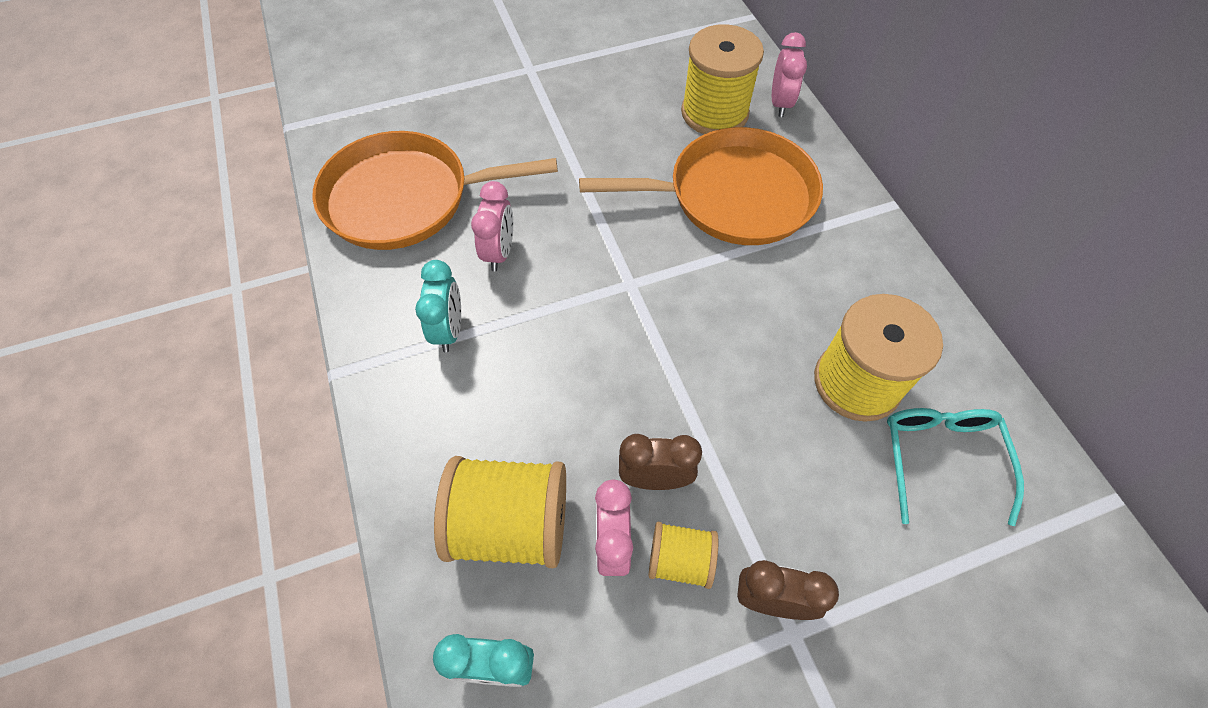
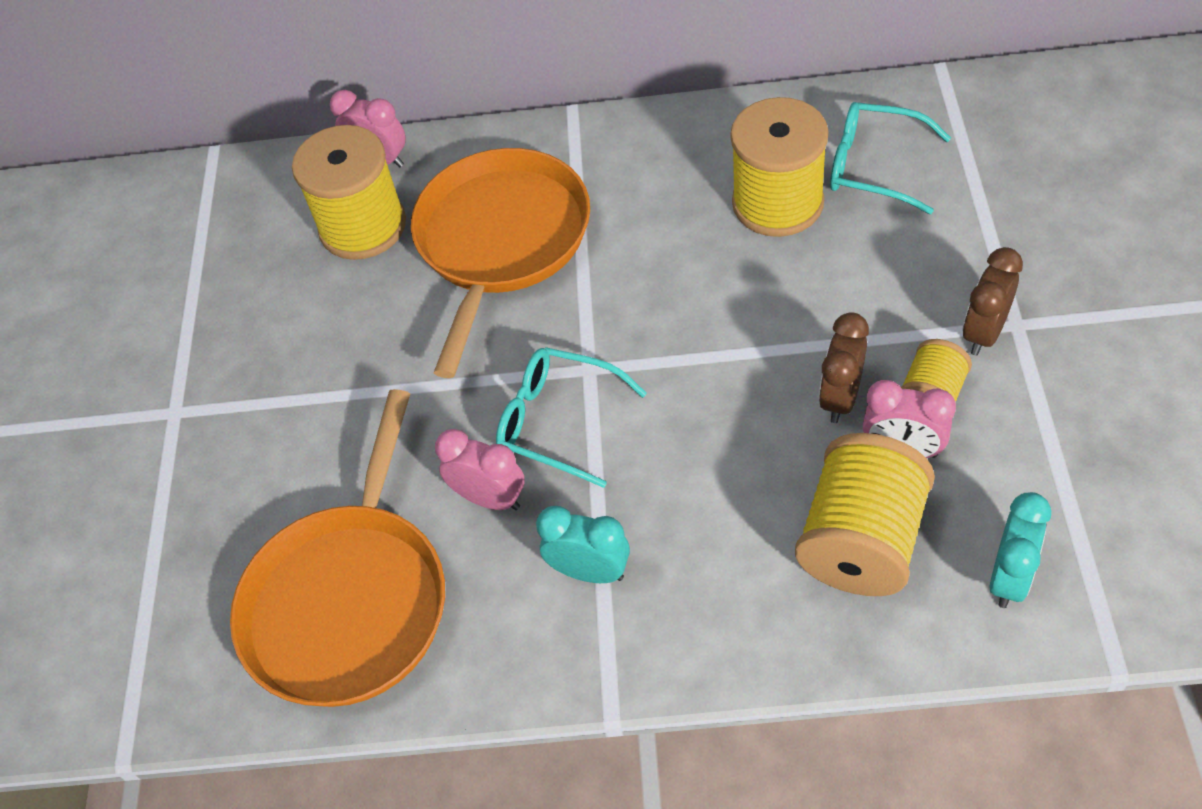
camera: 65 degrees left, 5 degrees down
(575, 276) = (557, 421): none -> turquoise glasses

